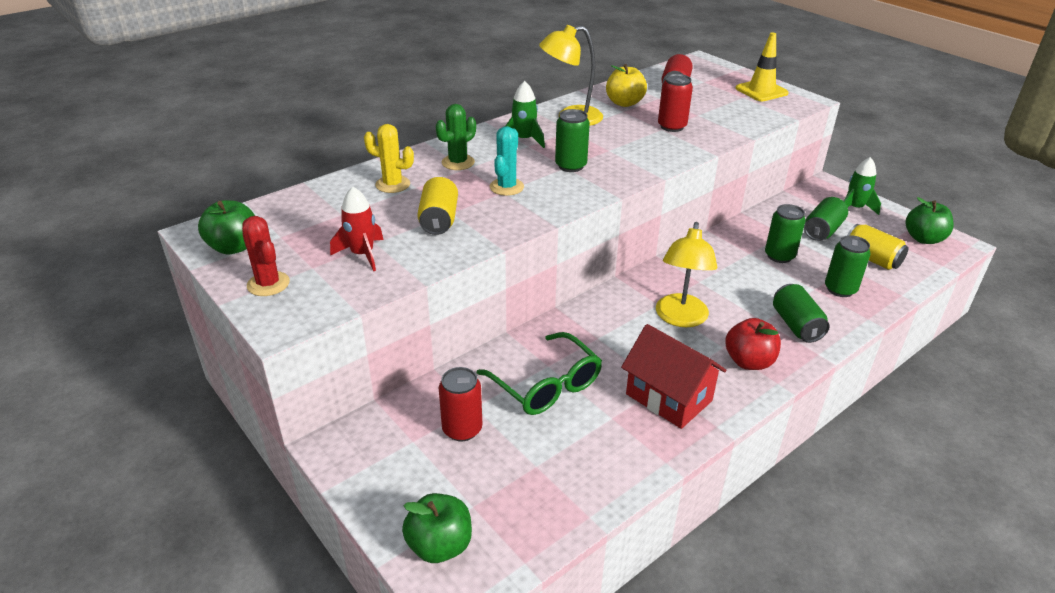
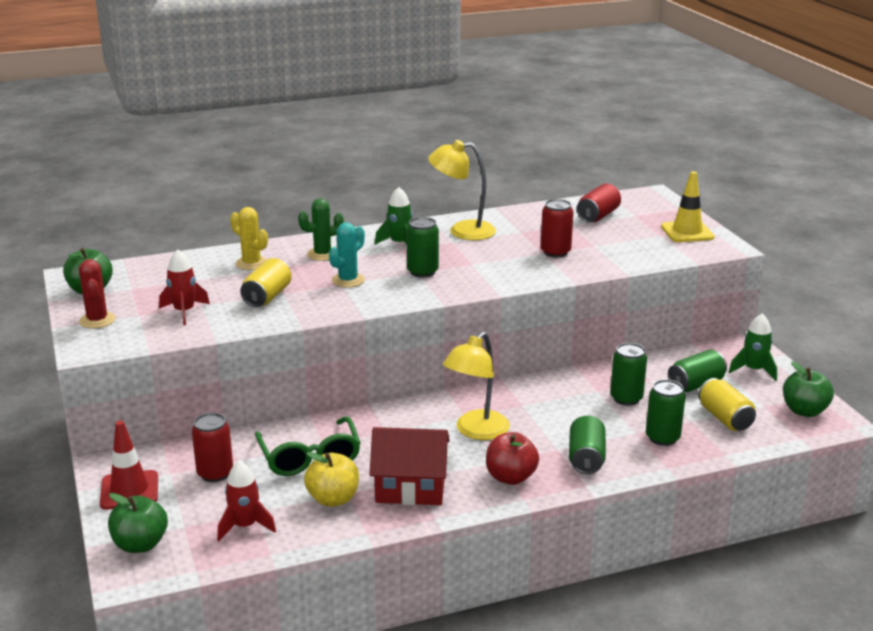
camera: 20 degrees right, 10 degrees down
(381, 475) = (129, 490): none -> red traffic cone
(538, 488) = (245, 526): none -> red rocket
(624, 103) = (529, 225): yellow apple -> yellow apple (333, 499)
(669, 397) = (410, 488): red house -> red house turned 60 degrees counterclockwise

